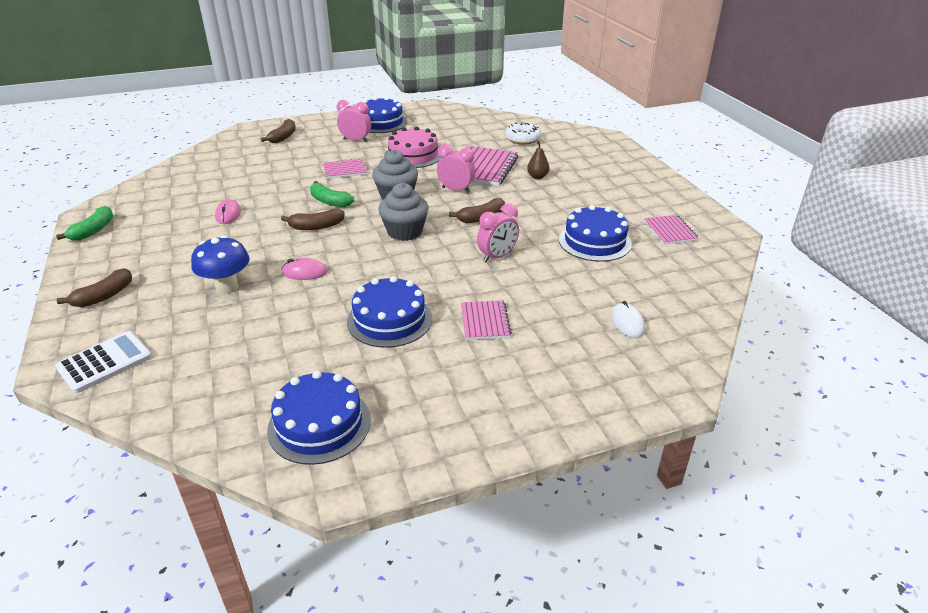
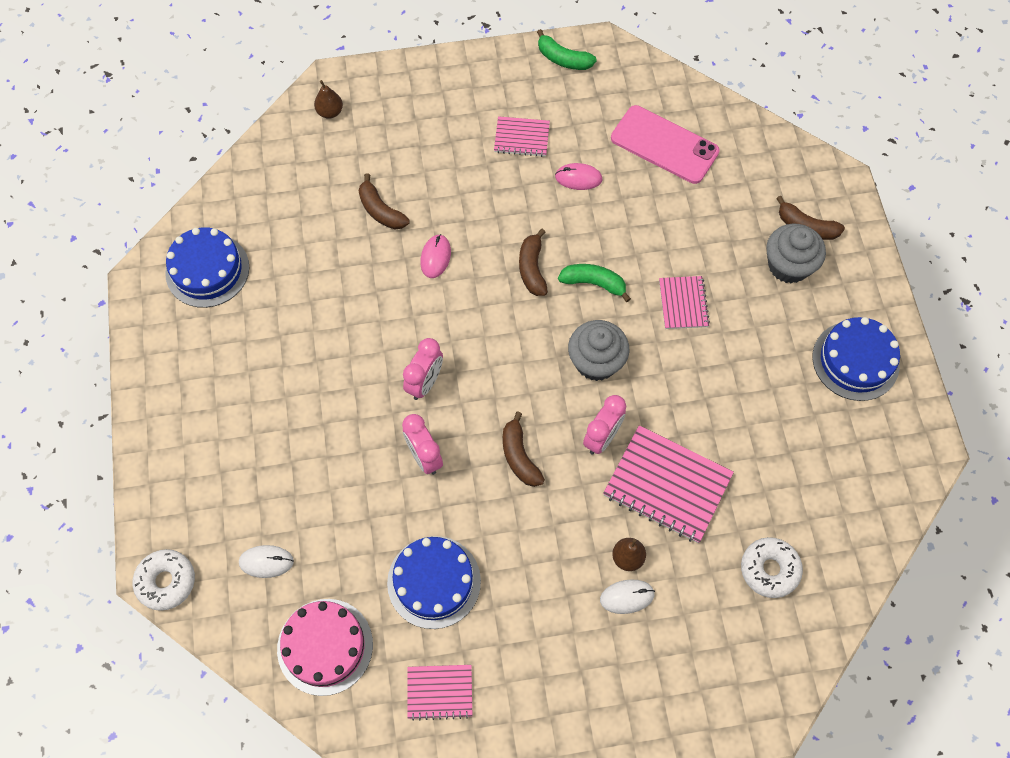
camera: 100 degrees right, 30 degrees up
(104, 296) = (432, 92): brown banana -> brown banana (381, 210)
(105, 362) = (330, 112): white calculator -> brown pear
(203, 183) = (664, 145): none -> pink phone
(227, 287) = (424, 190): blue mushroom -> none
(329, 201) = (594, 283): green banana -> green banana turned 60 degrees clockwise
(355, 141) = (784, 321): pink clock -> pink clock (425, 383)
(389, 320) = (332, 332): blue cake -> none
(404, 232) = (502, 362): grey cupcake -> grey cupcake (788, 265)
(413, 155) = (723, 395): pink cake -> pink cake (325, 646)
(485, 322) = (306, 420): pink notebook -> pink notebook (521, 138)
(563, 175) = (627, 597): none -> white mouse
(683, 381) = (166, 582): none -> white donut

